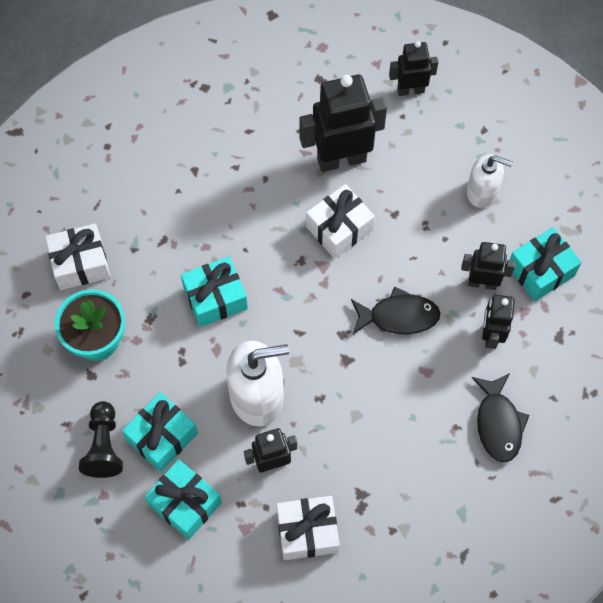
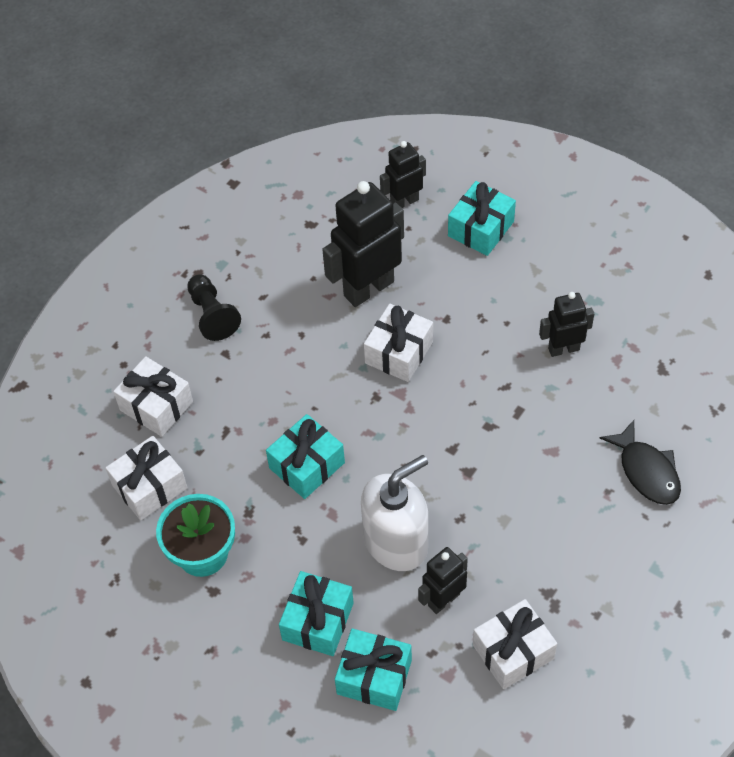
camera: 20 degrees left, 10 degrees down
(104, 446) = (261, 655): black pawn -> black pawn (212, 315)
(117, 194) = (156, 406): none -> white gift
(398, 316) = (499, 411): black fish -> none
(482, 192) = (520, 267): white soap dispenser -> none
(491, 335) = (597, 393): black robot -> none
(540, 271) = (613, 317): turquoise gift -> turquoise gift (481, 229)

